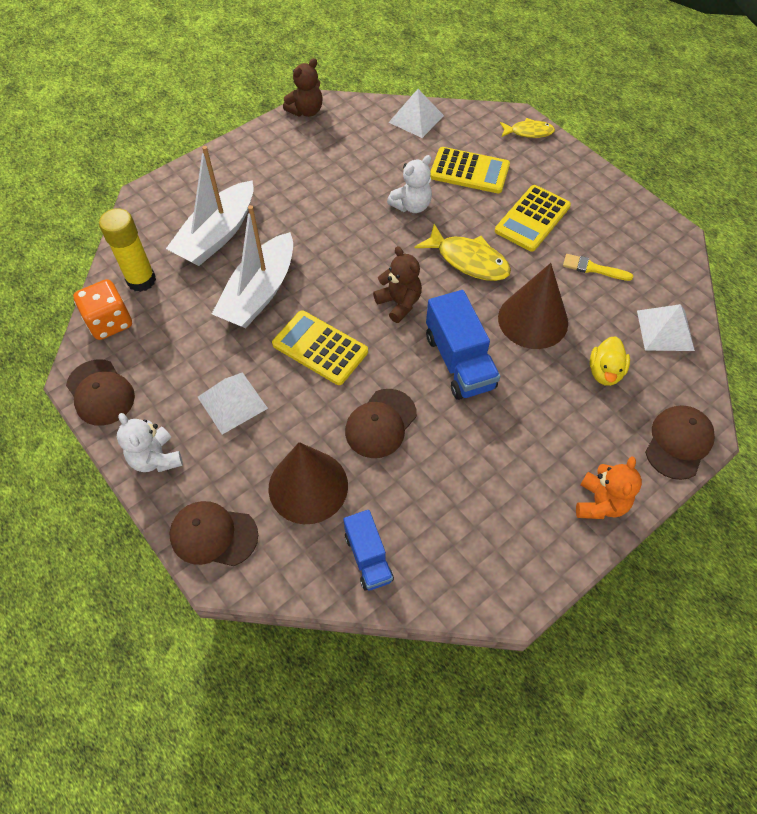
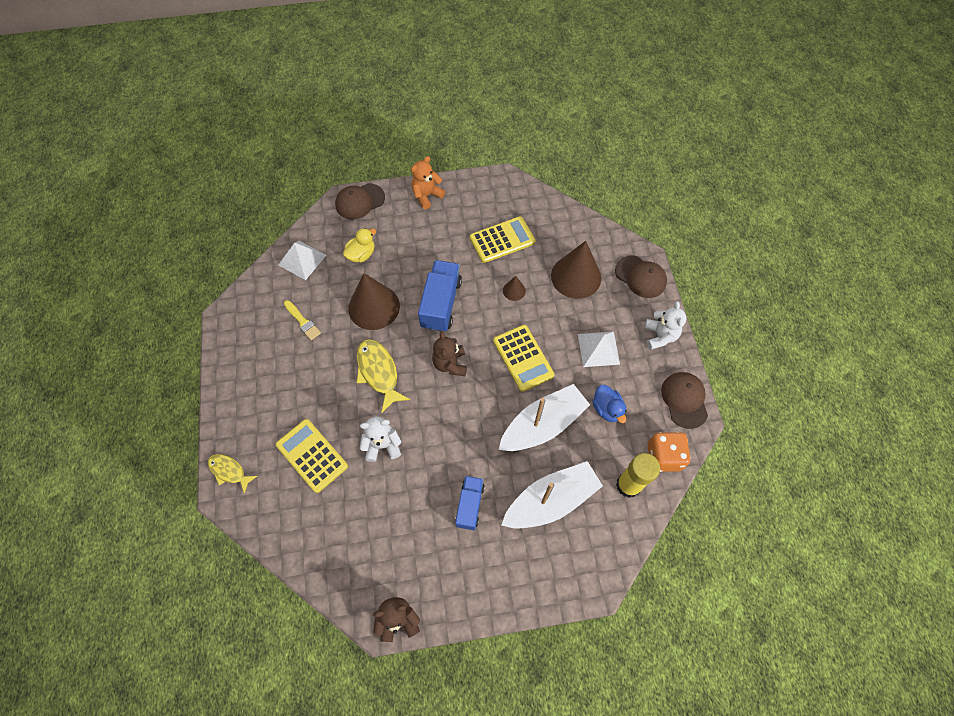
camera: 150 degrees left, 5 degrees up
(193, 340) = (607, 409): none -> blue duck
(368, 557) = (562, 228): blue truck -> blue truck (470, 505)
(380, 423) = (514, 290): brown cap -> brown cone
(416, 119) = (307, 545): white pyramid -> none
(532, 219) = (305, 383): yellow calculator -> yellow calculator (502, 240)

